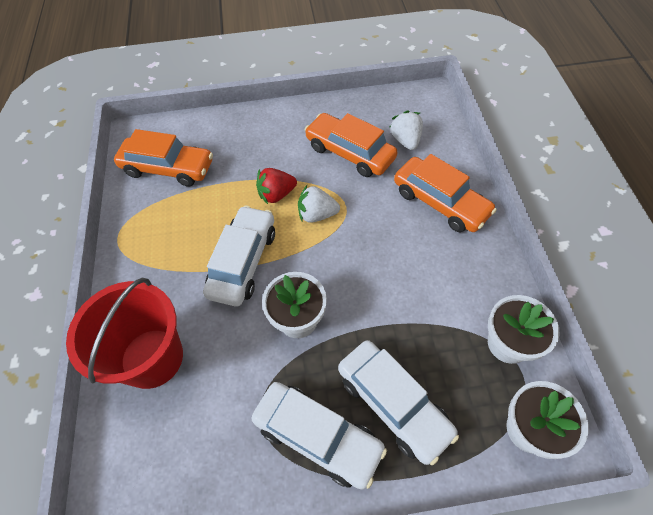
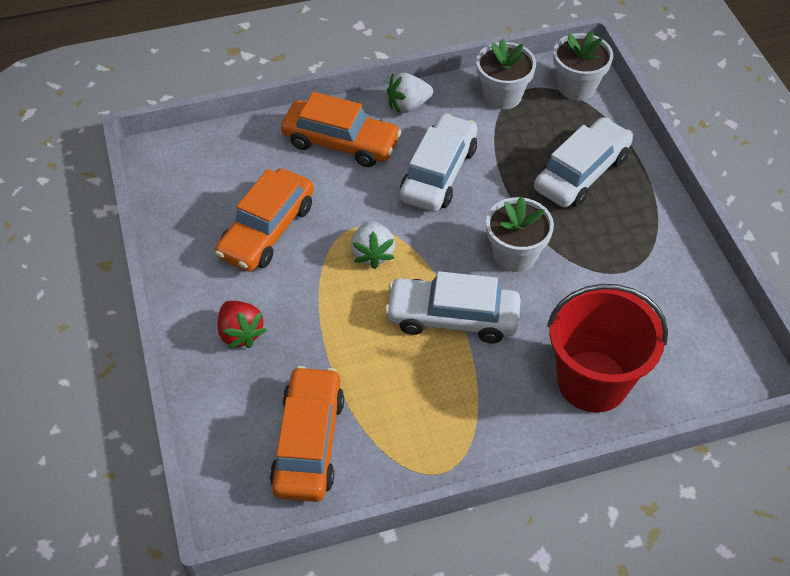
camera: 100 degrees left, 5 degrees down
(276, 194) = (345, 300): red strawberry -> red strawberry (240, 333)
(318, 436) = (628, 224): white car -> white car (438, 173)
(405, 140) = (243, 175): white strawberry -> white strawberry (408, 105)
(440, 202) = (341, 142): orange car -> orange car turned 75 degrees clockwise

